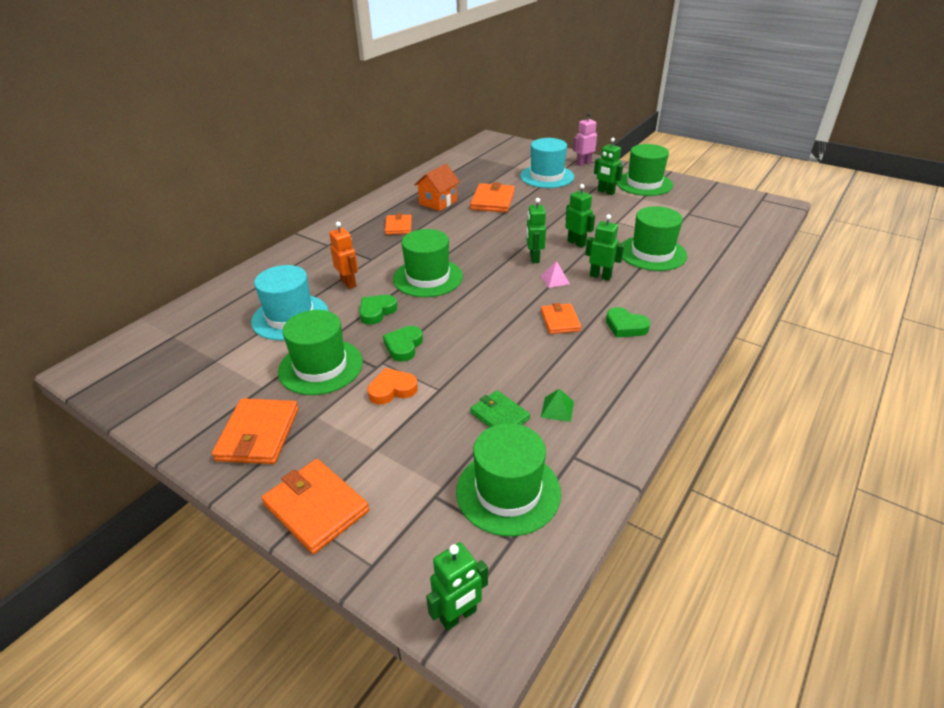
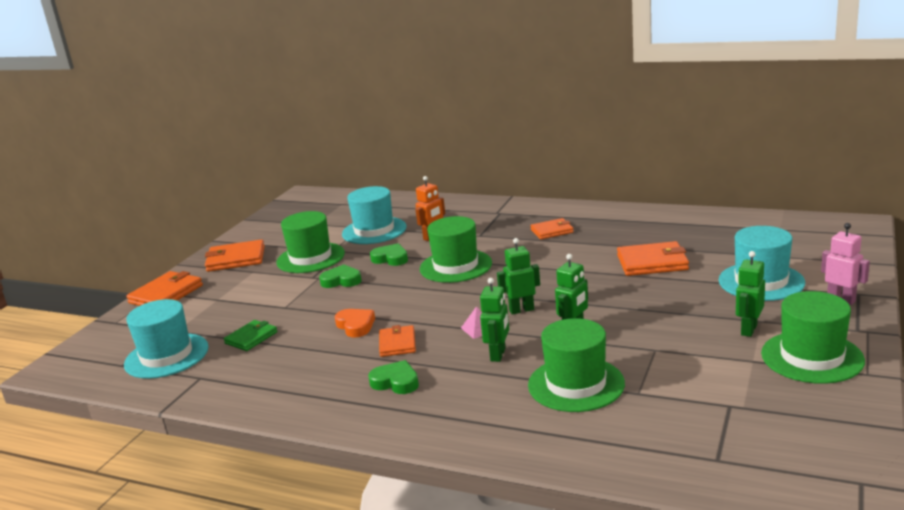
camera: 80 degrees right, 15 degrees down
(392, 389) = (283, 289): orange heart -> orange heart (356, 326)
(438, 202) = (623, 236): orange house -> none
(458, 616) = (68, 357): green robot -> none
(508, 491) = (166, 356): green hat -> turquoise hat
(557, 409) = (259, 362): green pyramid -> none
(560, 321) = (397, 343): orange wallet -> orange wallet turned 75 degrees counterclockwise
(625, 326) = (396, 382): green heart -> green heart turned 90 degrees clockwise

